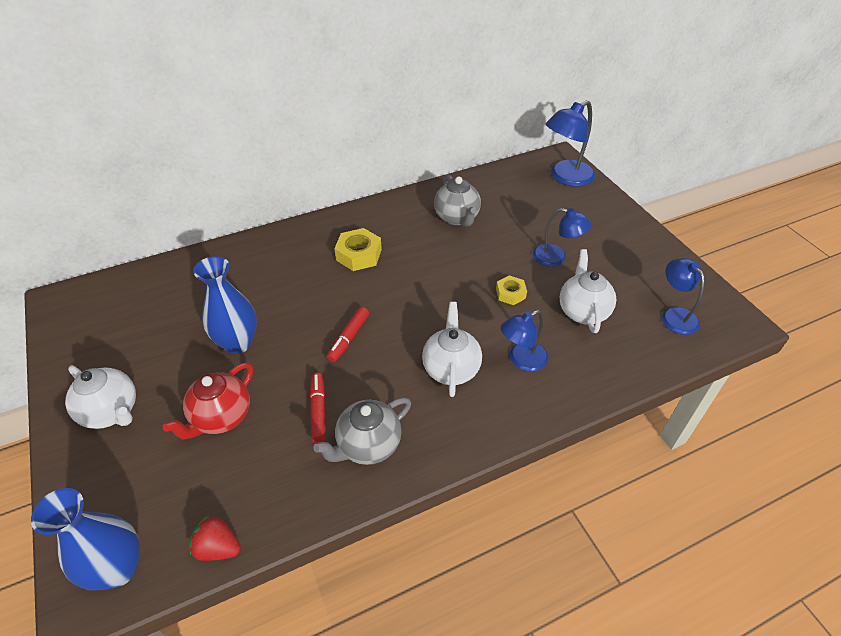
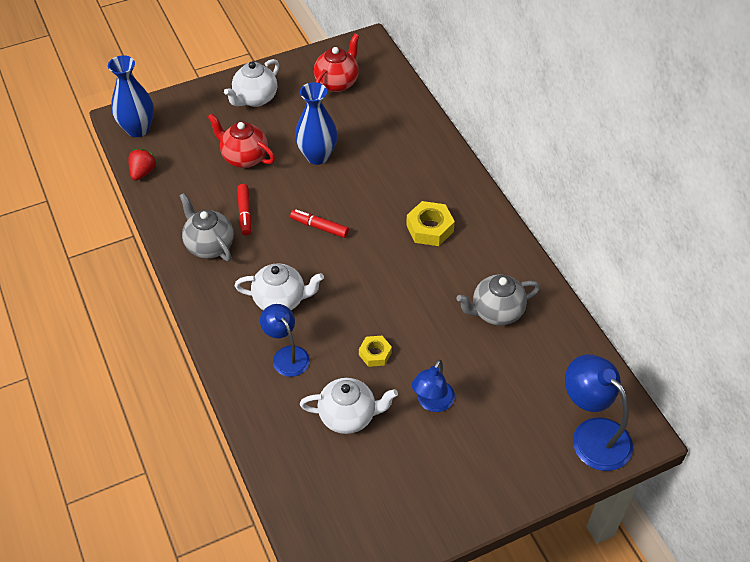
camera: 90 degrees right, 5 degrees up
(117, 327) = (337, 82): none -> red teapot
(318, 410) = (245, 213): red marker -> red marker turned 90 degrees clockwise
(674, 315) = (341, 506): blue lamp -> none

